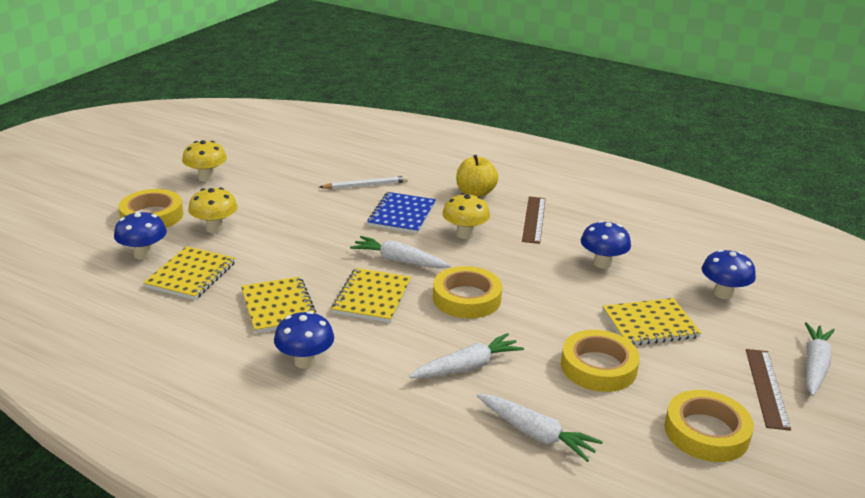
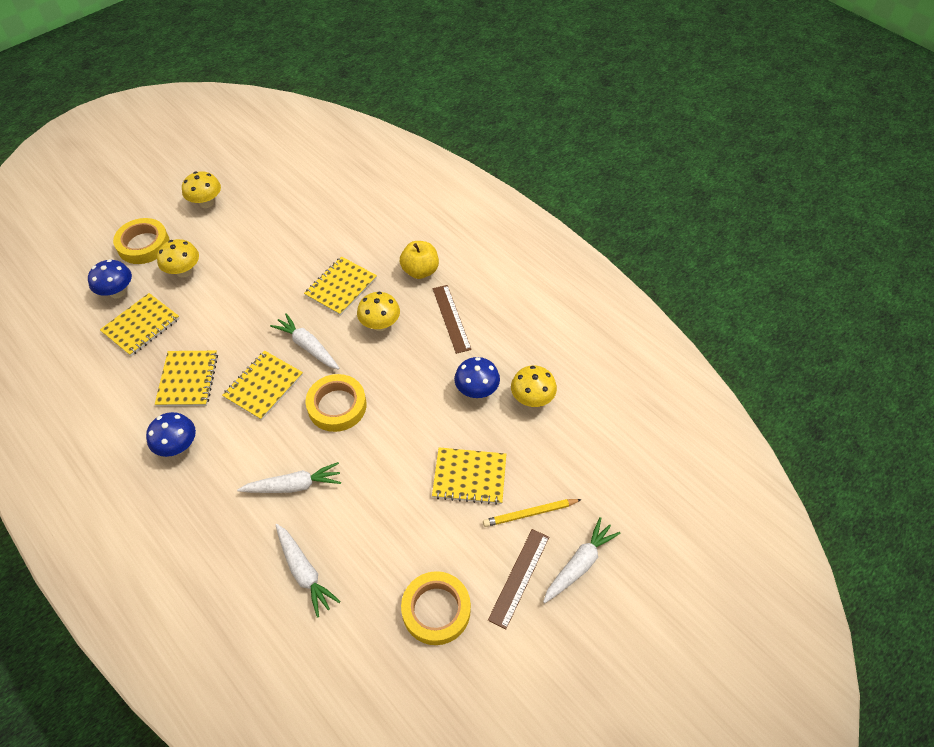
camera: 20 degrees right, 25 degrees up
(366, 185) = (331, 240): white pencil -> none
(402, 215) = (341, 287): blue notebook -> yellow notebook
(534, 219) = (451, 318): brown ruler -> brown ruler turned 45 degrees counterclockwise
(598, 367) = (396, 514): yellow tape -> none
(661, 260) = (532, 399): none -> yellow mushroom
(723, 293) = (559, 456): blue mushroom -> none
(733, 339) = (530, 513): none -> yellow pencil

